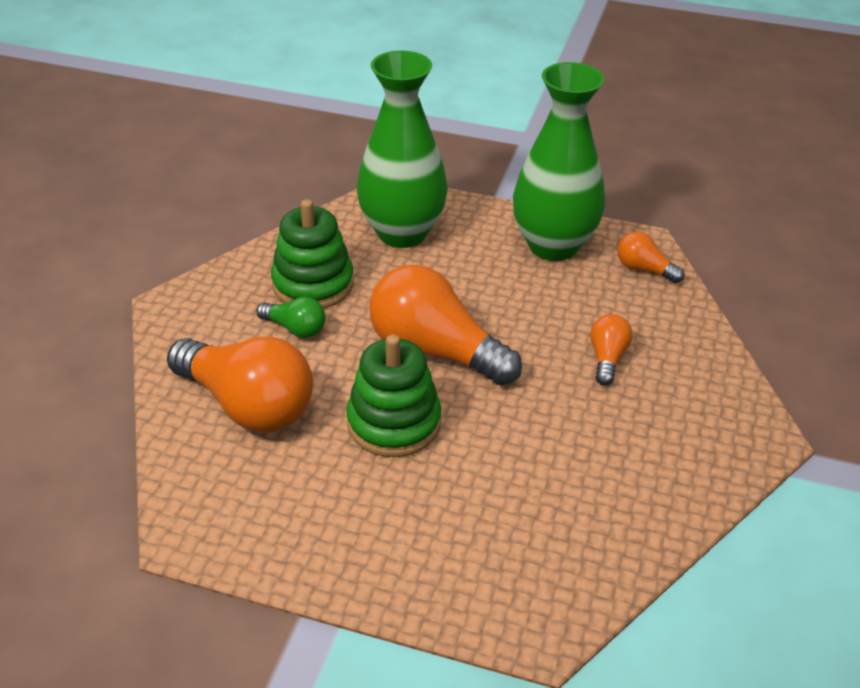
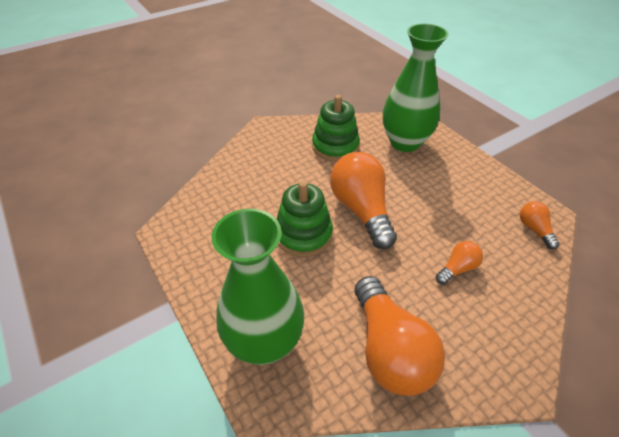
camera: 40 degrees right, 5 degrees up
(248, 405) = (248, 187): orange light bulb -> orange light bulb (389, 349)
(295, 328) = (305, 163): green light bulb -> none
(553, 245) = (486, 188): green vase -> green vase (264, 342)

